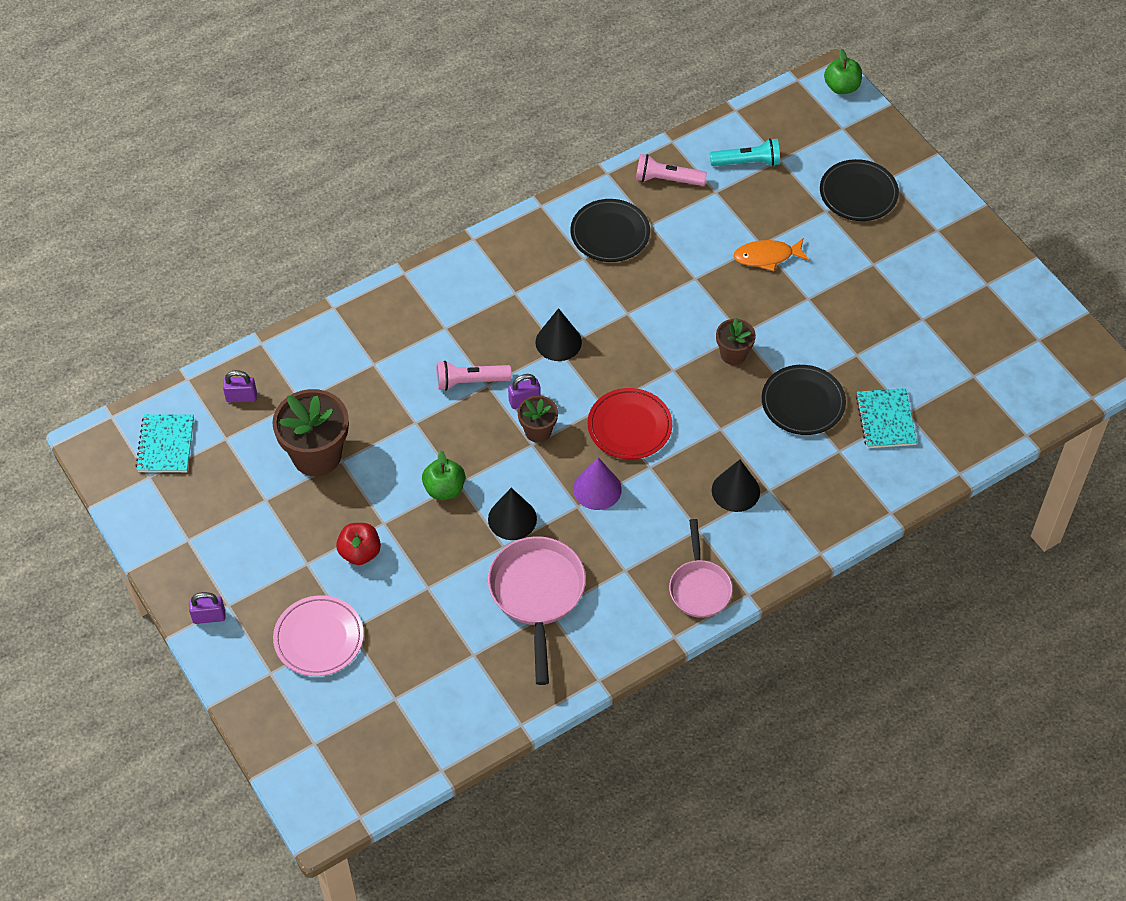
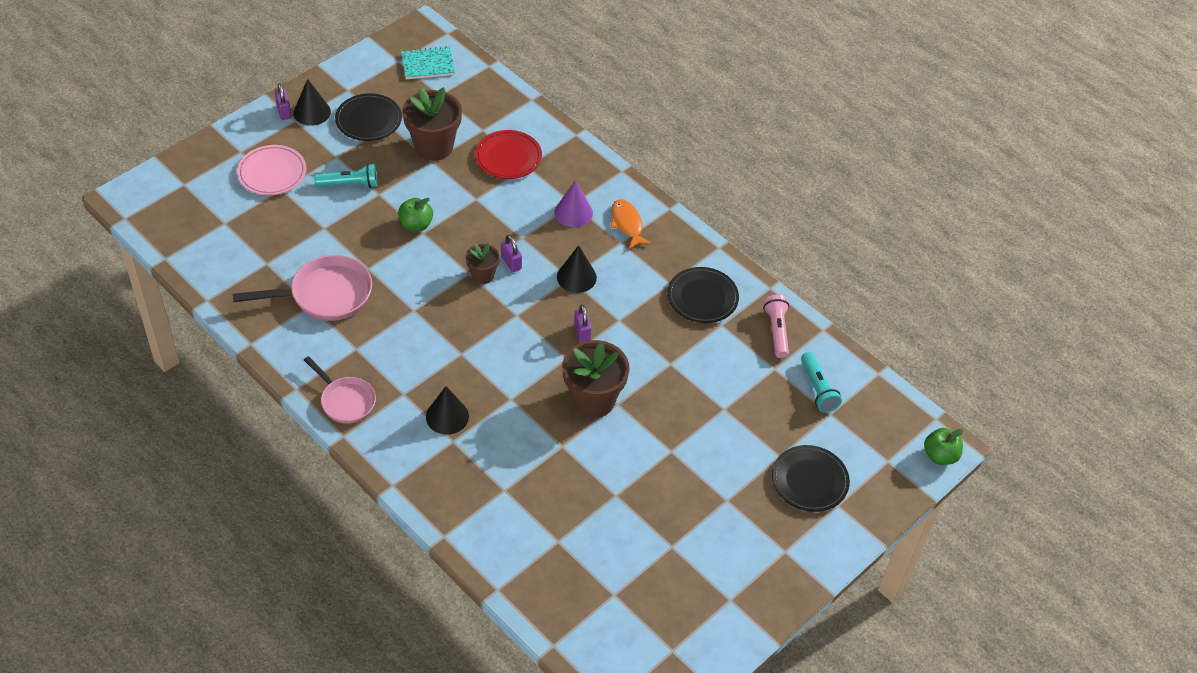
camera: 75 degrees right, 5 degrees down
(241, 397) = (478, 97): purple padlock -> purple padlock (582, 333)
(360, 553) = (350, 184): red apple -> turquoise flashlight
(470, 381) = (523, 226): pink flashlight -> none
(512, 519) = (394, 270): black cone -> black cone (312, 112)
(597, 489) = (432, 321): purple cone -> purple cone (573, 212)
(629, 426) = (500, 335): red plate -> red plate (508, 157)
(699, 587) = (345, 401): pink pan -> pink pan turned 120 degrees counterclockwise
(733, 354) = (593, 400): brown flower pot -> brown flower pot, size x1.83
(767, 257) = (710, 414): orange fish -> orange fish (627, 224)
(803, 402) = (551, 457): black plate -> black plate (368, 120)
(885, 420) = (546, 524): turquoise notebook -> none

